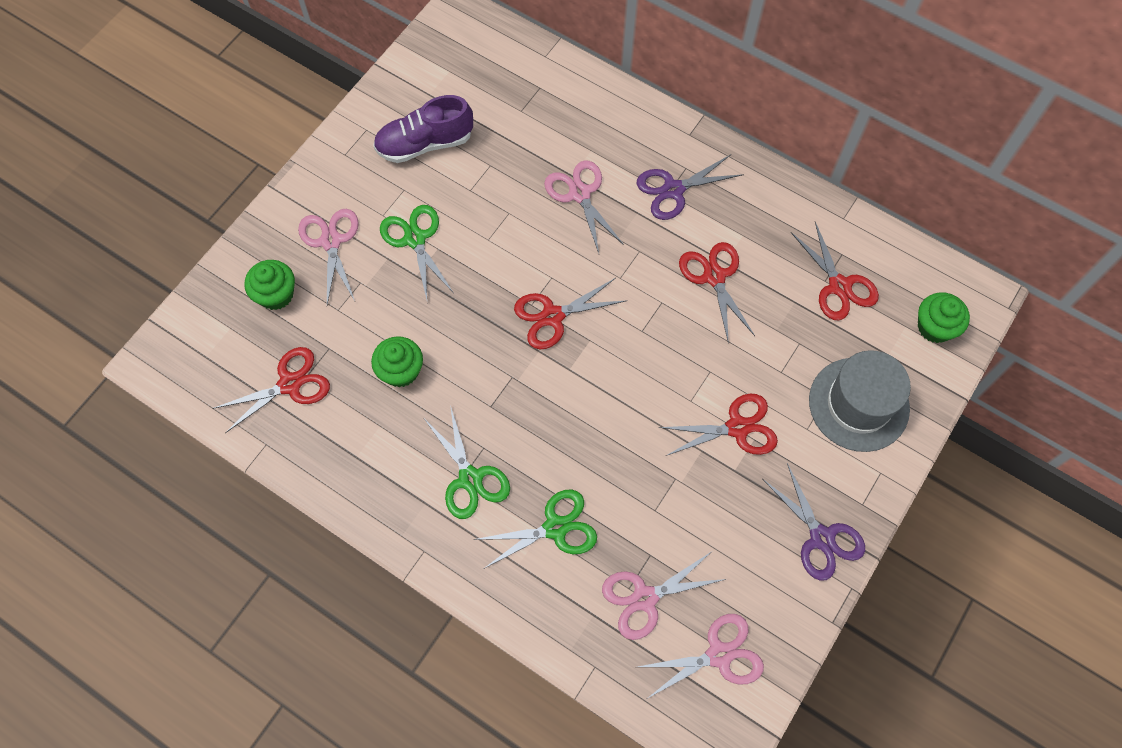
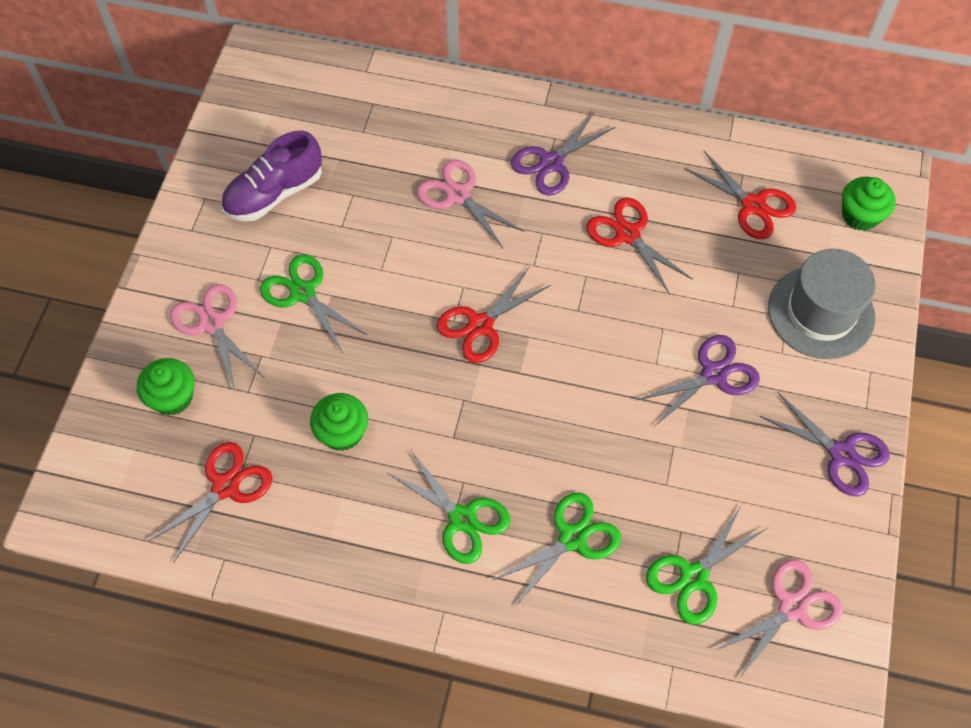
camera: 20 degrees left, 5 degrees down
(645, 598) = (694, 577): pink scissors -> green scissors
(737, 428) = (713, 374): red scissors -> purple scissors

